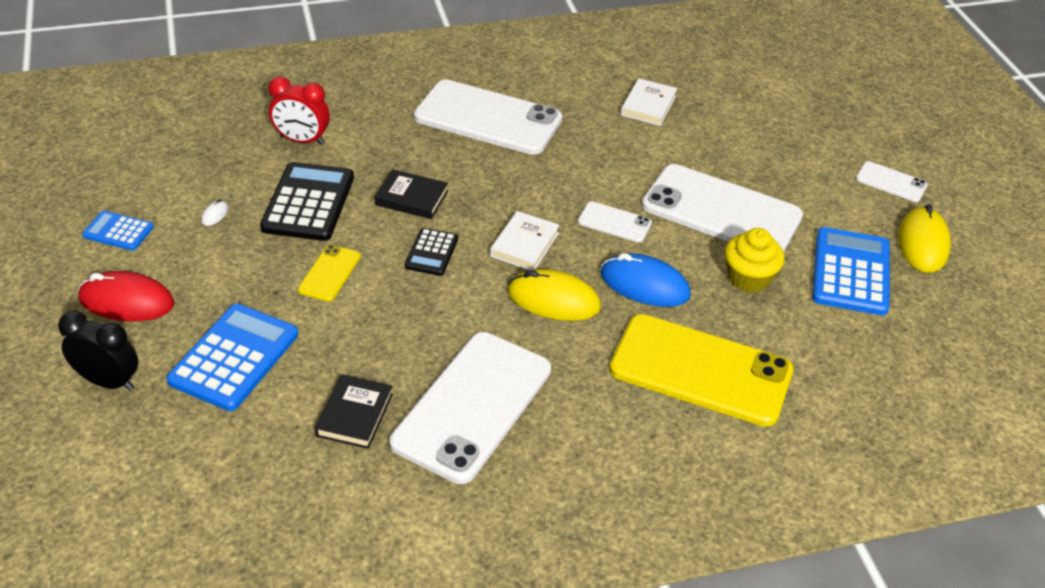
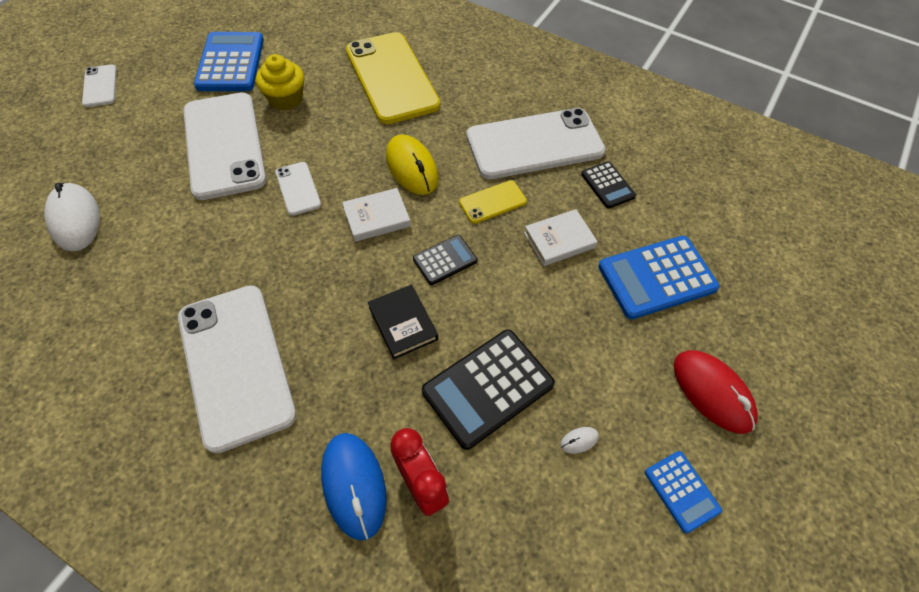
camera: 135 degrees left, 15 degrees up
(109, 381) = (759, 322): black clock -> none
(330, 273) = (534, 298): yellow phone -> yellow phone (492, 202)
(354, 415) = (607, 185): black book -> black calculator
(644, 285) = (347, 137): blue mouse -> blue mouse (354, 485)
(648, 106) = (106, 267): white book -> white book (559, 240)
(716, 111) = (75, 219): none -> white mouse
(850, 272) = (230, 63): blue calculator -> blue calculator turned 120 degrees clockwise
(922, 243) = (165, 48): yellow mouse -> none

